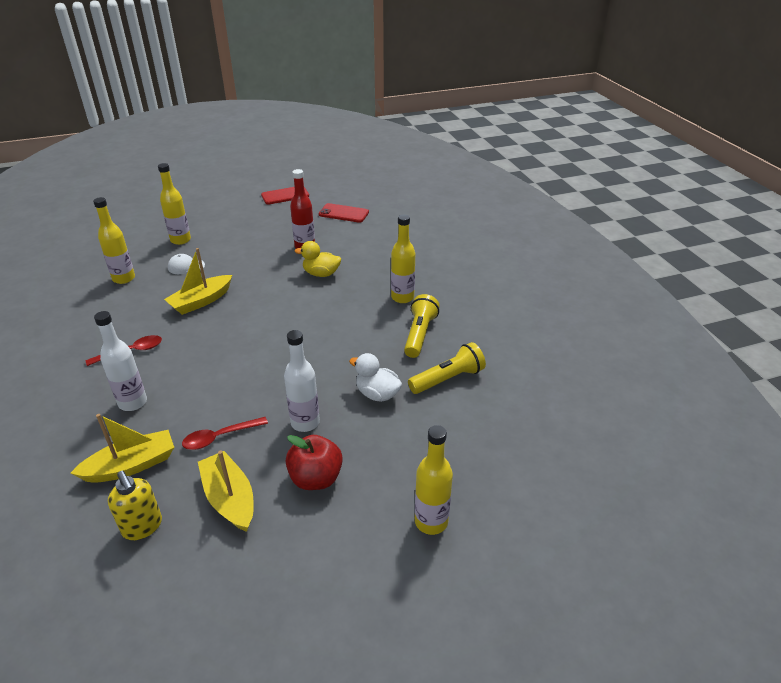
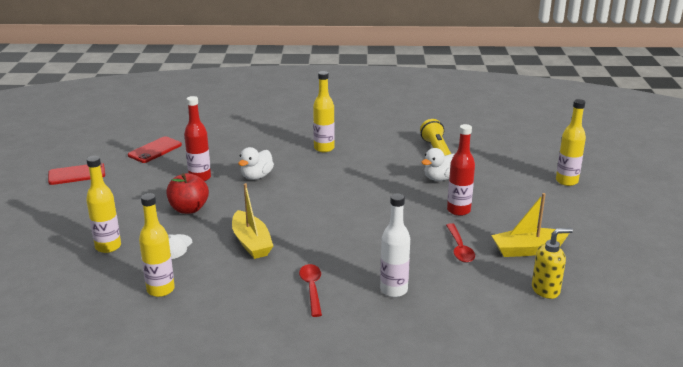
camera: 70 degrees left, 10 degrees down
(131, 465) = (477, 293): yellow boat -> none
(285, 195) = (77, 174): red phone -> red phone turned 75 degrees clockwise
(305, 423) = (458, 210): white bottle -> red bottle
(316, 478) = (518, 214): red apple -> red apple (189, 209)
(321, 274) = (256, 176): yellow duck -> white duck
(419, 334) = (378, 151): yellow flashlight -> none

